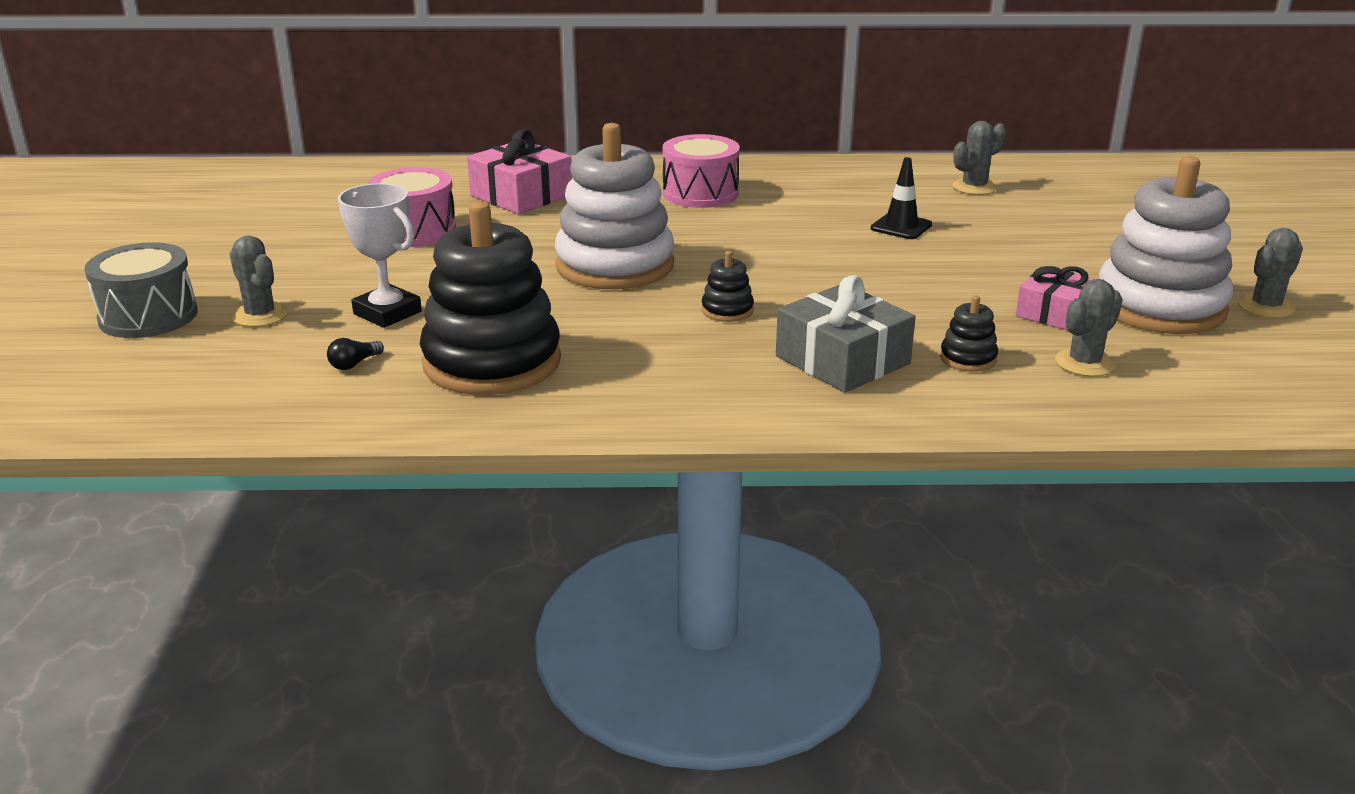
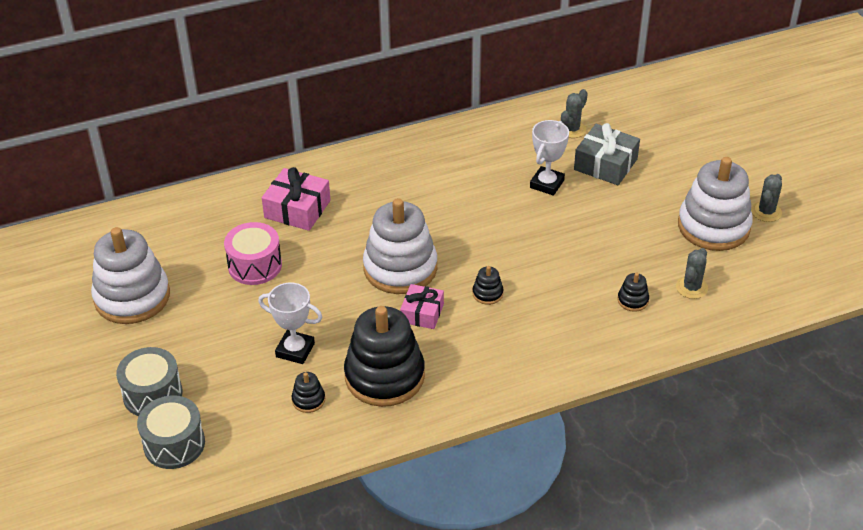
camera: 20 degrees left, 15 degrees up
(117, 369) = (174, 444): none -> grey drum
(229, 230) = (132, 297): none -> white stacking toy
(260, 315) = (221, 374): grey cactus -> none
(354, 364) = (308, 400): black light bulb -> black stacking toy
(700, 193) = (410, 178): pink drum -> none
(842, 360) = (570, 320): grey gift -> grey gift (605, 164)
(901, 227) = (547, 184): black traffic cone -> white trophy
(1054, 313) = (662, 247): pink gift -> pink gift (422, 313)

